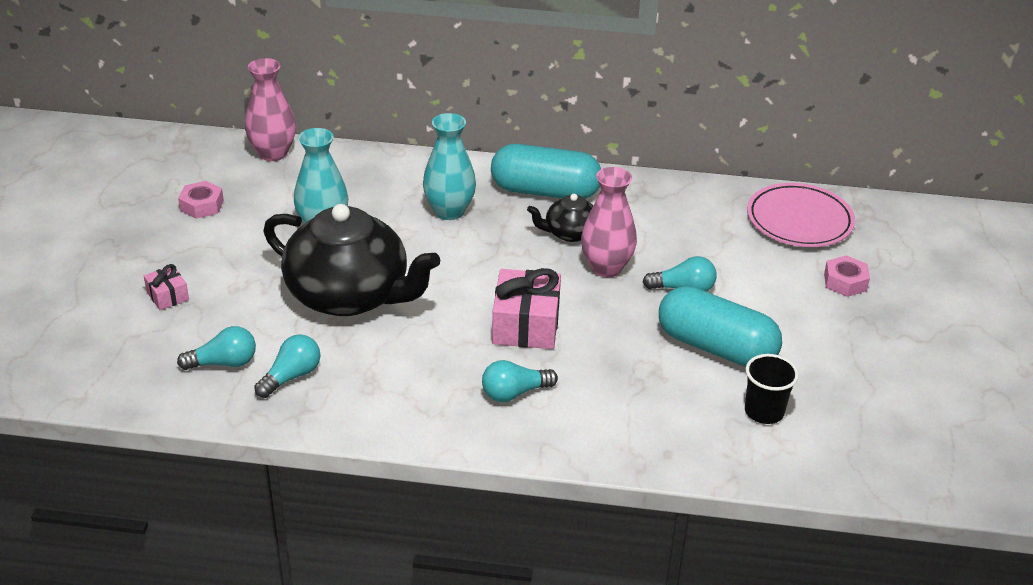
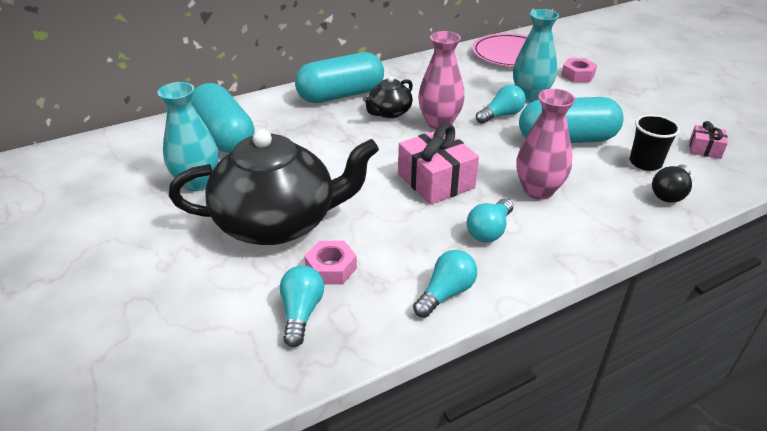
camera: 35 degrees left, 0 degrees up
(167, 296) = (100, 303): pink gift -> pink gift (704, 149)
(202, 205) = (62, 212): pink nut -> pink nut (331, 268)
(224, 363) = (223, 335): turquoise light bulb -> turquoise light bulb (446, 293)
(273, 153) = (93, 148): pink vase -> pink vase (538, 190)
(389, 189) = (224, 136): none -> turquoise capsule
(449, 211) = (288, 132): turquoise vase -> turquoise vase (530, 96)
(741, 451) = (670, 193): none -> black light bulb

